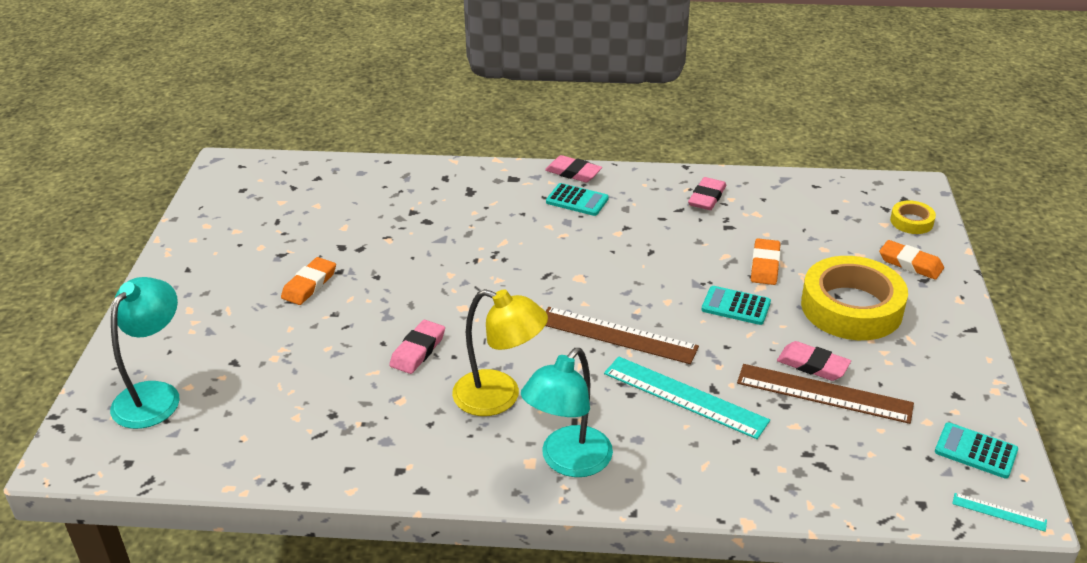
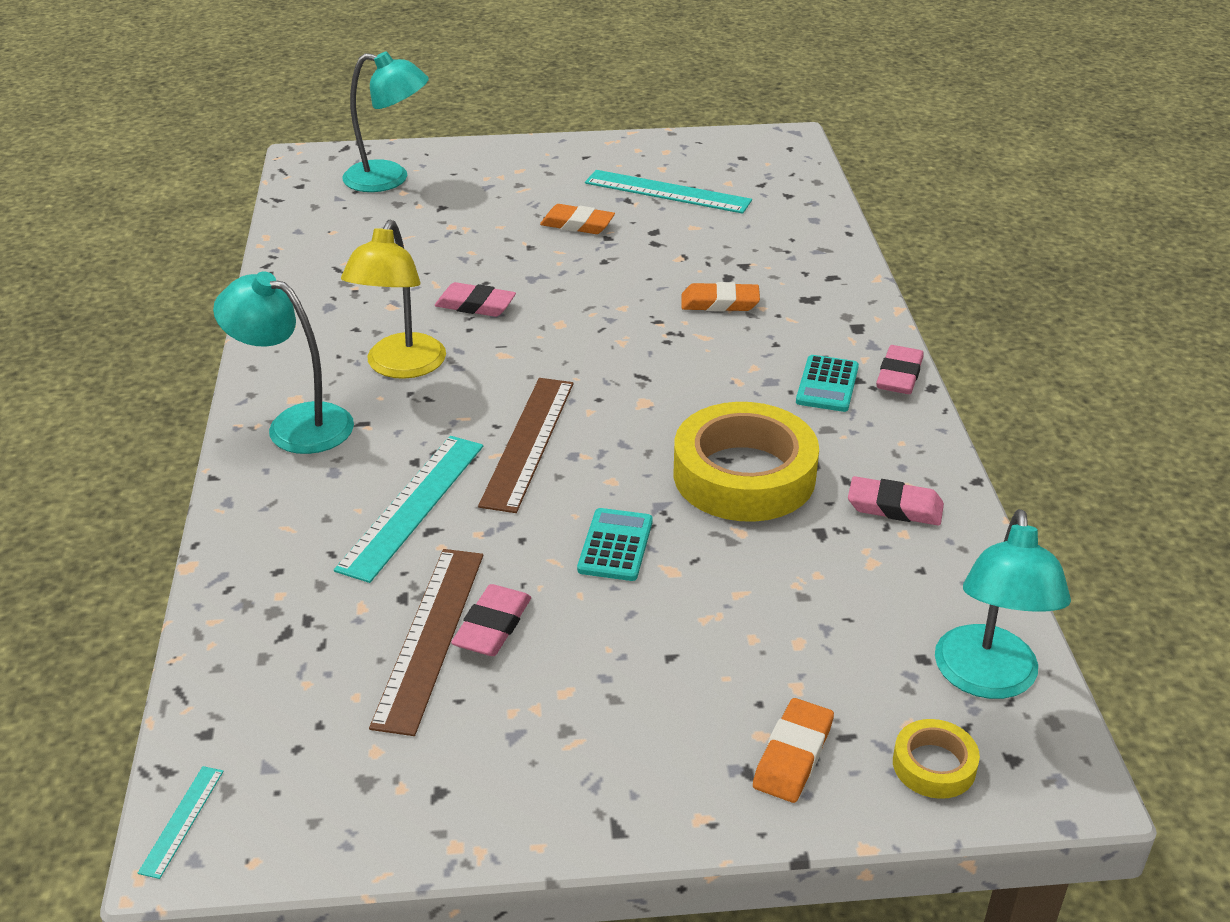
camera: 80 degrees right, 0 degrees up
(280, 233) = (667, 192): none -> turquoise ruler
(765, 265) = (728, 574): orange eraser -> orange eraser (720, 302)
(849, 195) = (987, 679): none -> turquoise lamp
(851, 307) = (643, 672): yellow tape -> yellow tape (744, 475)
(975, 451) = (310, 805): turquoise calculator -> none

